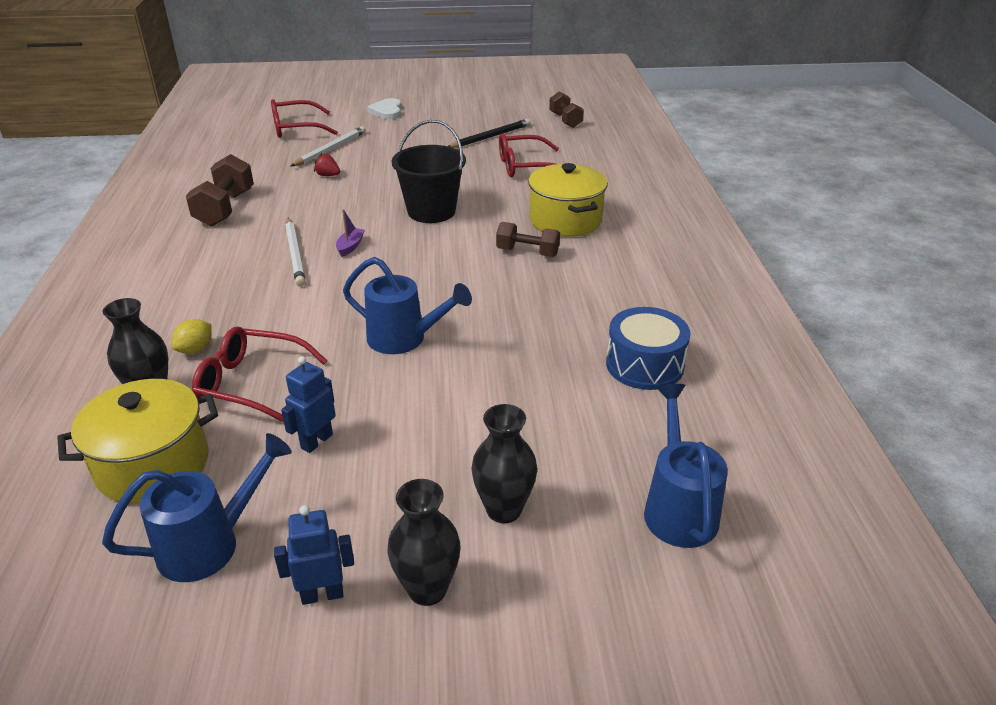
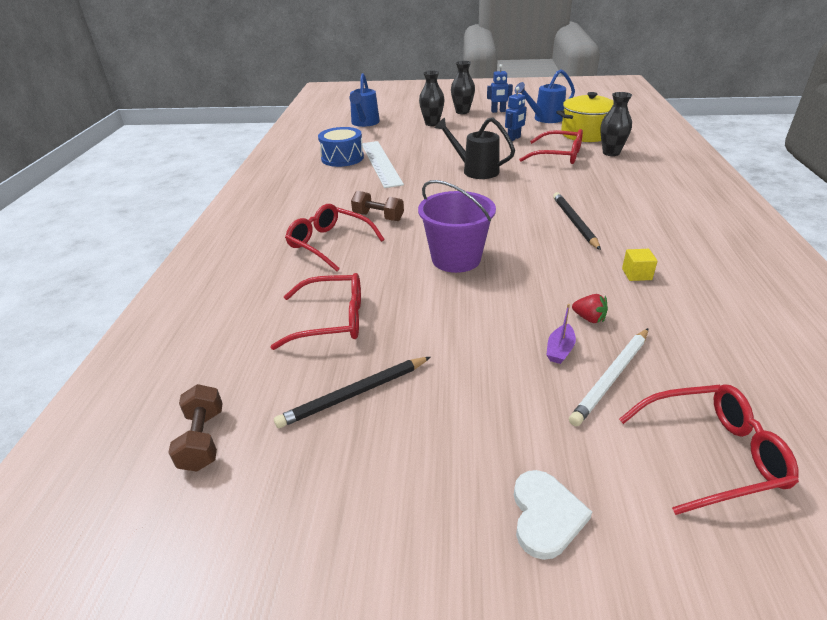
camera: 170 degrees left, 0 degrees up
(195, 349) = (603, 169): yellow lemon -> none
(225, 208) = (681, 272): brown dumbbell -> none
(267, 205) = (636, 274): none -> yellow cube
(295, 254) = (574, 222): white pencil -> black pencil
(350, 246) = (528, 227): purple boat -> purple boat (560, 350)
(404, 339) = (475, 170): blue watering can -> black watering can
(431, 211) = (456, 259): black bucket -> purple bucket
(565, 220) = (330, 244): yellow pot -> red glasses
(568, 352) = (381, 163): none -> white ruler

